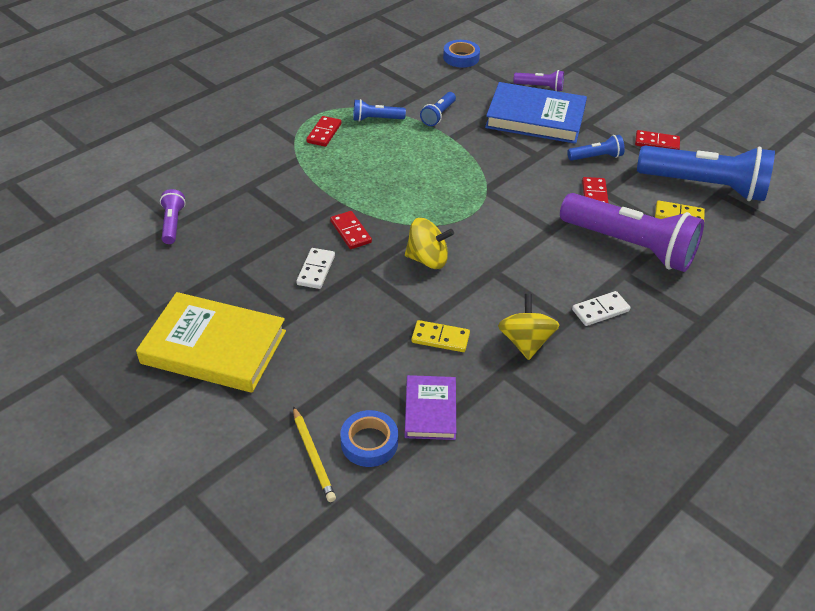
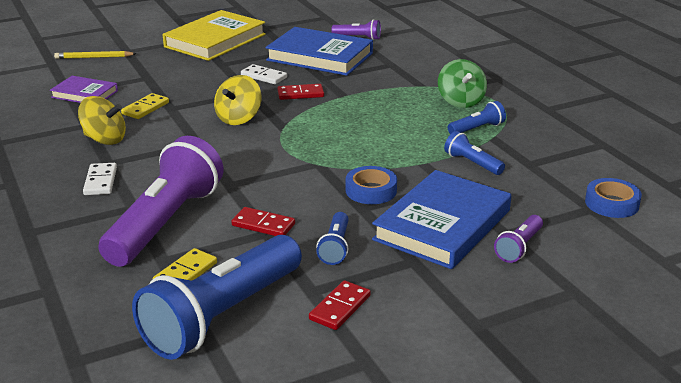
camera: 110 degrees right, 15 degrees down
(242, 241) = (320, 57): none -> blue book
(324, 133) = (460, 101): red domino -> green spinning top
(369, 442) = (83, 73): blue tape -> blue tape (371, 190)
(376, 119) = (477, 129): blue flashlight -> blue flashlight turned 45 degrees clockwise
(630, 246) = (166, 223): purple flashlight -> purple flashlight turned 150 degrees clockwise

